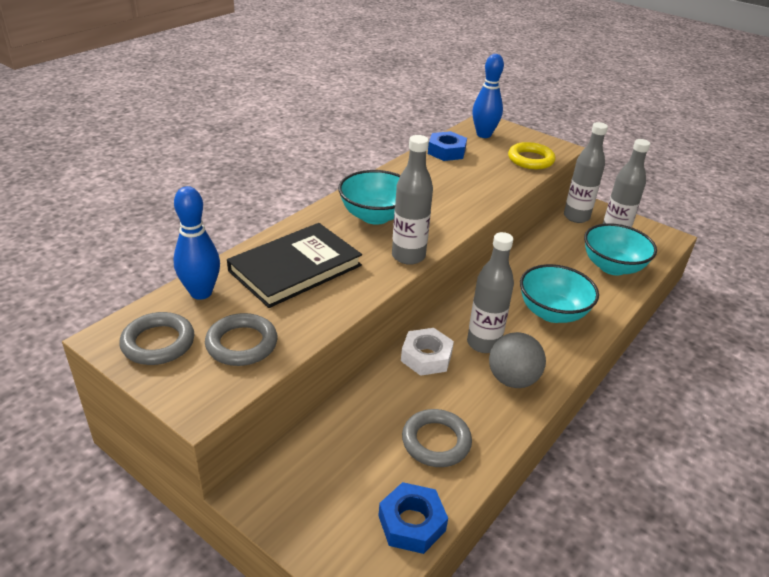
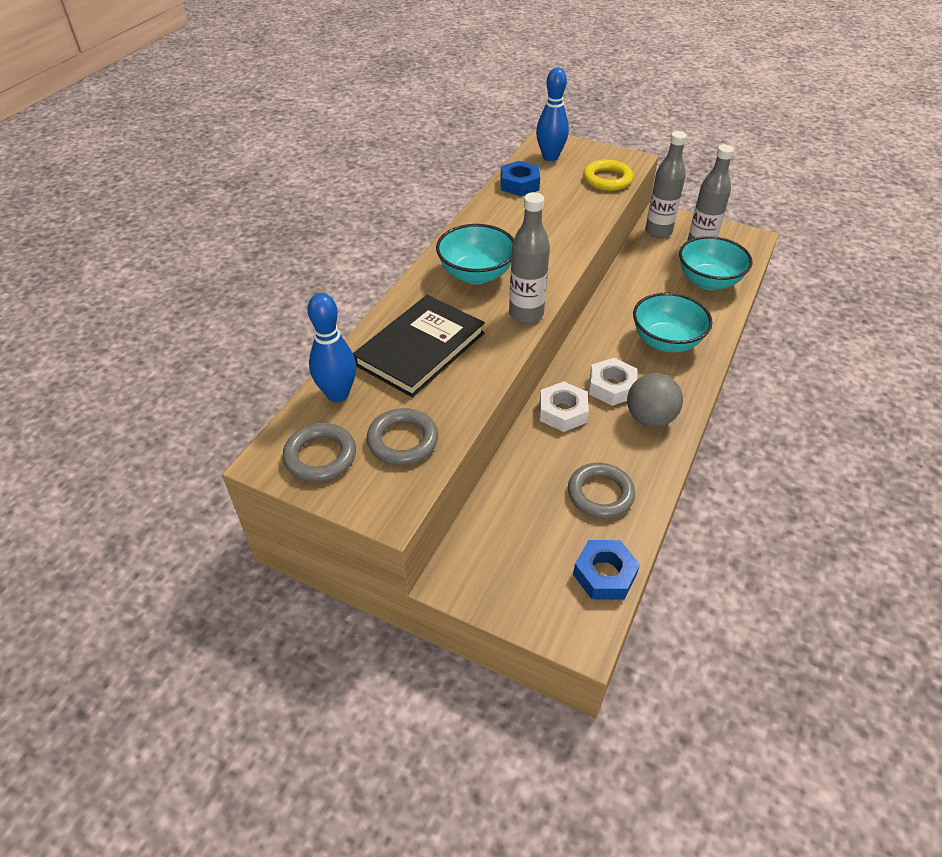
camera: 10 degrees left, 10 degrees up
(483, 343) = (611, 387): grey bottle -> white nut

